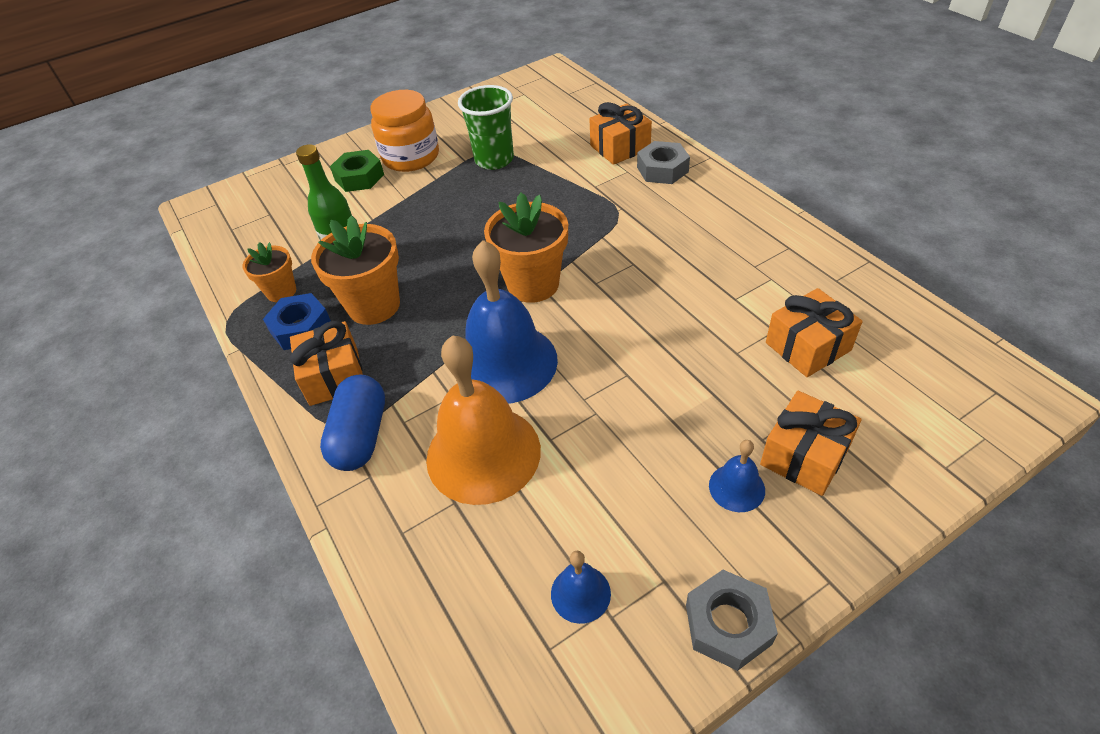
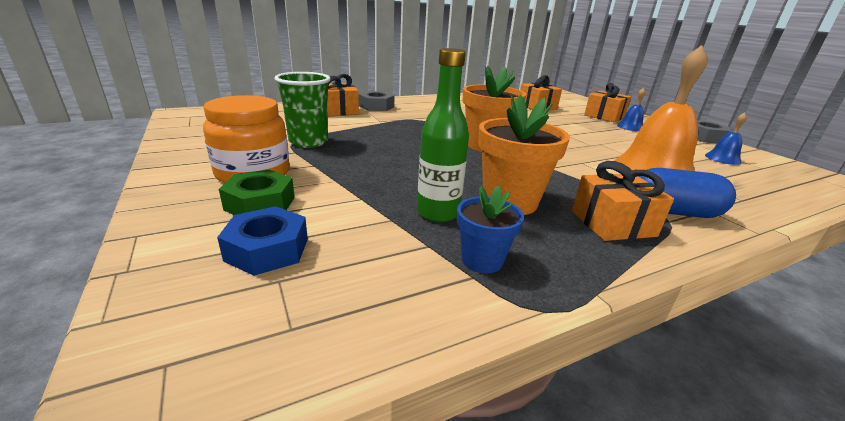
camera: 90 degrees left, 20 degrees down
(281, 291) = (482, 260): orange flower pot -> blue flower pot
(301, 328) = (548, 244): blue nut -> blue nut (267, 249)
(505, 363) = (568, 159): blue bell -> none

